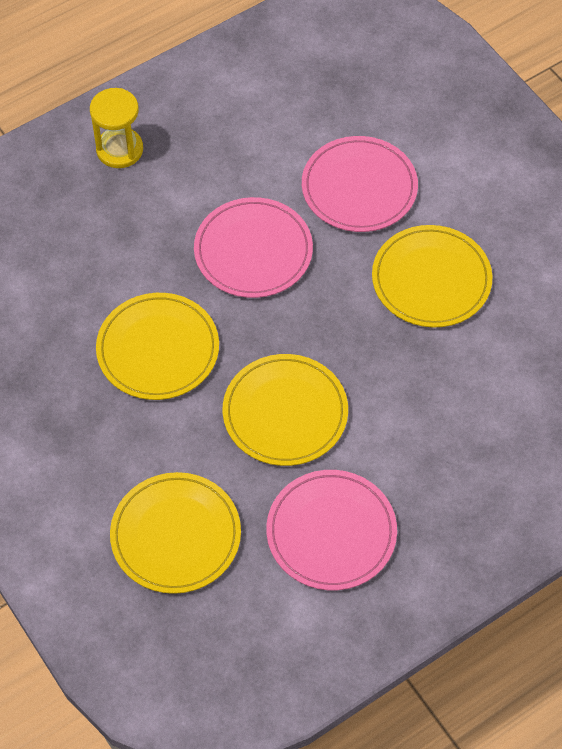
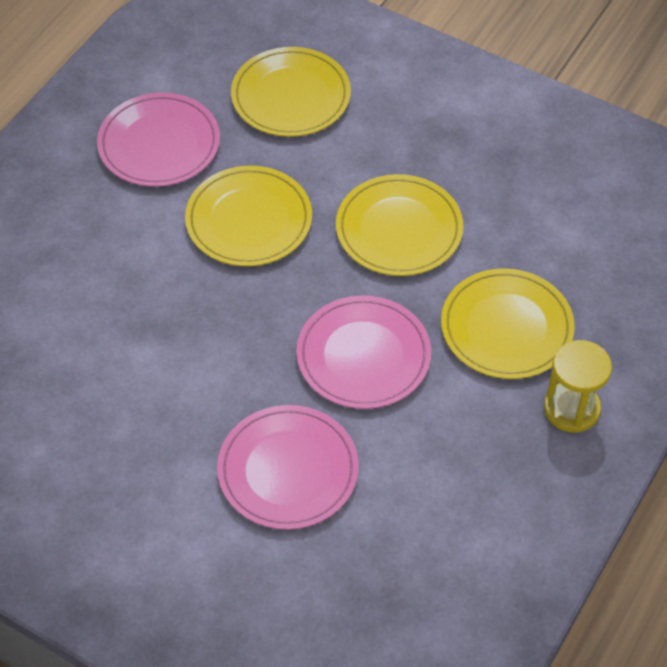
camera: 155 degrees right, 5 degrees down
(431, 279) = (163, 398): yellow plate -> yellow plate (506, 327)

